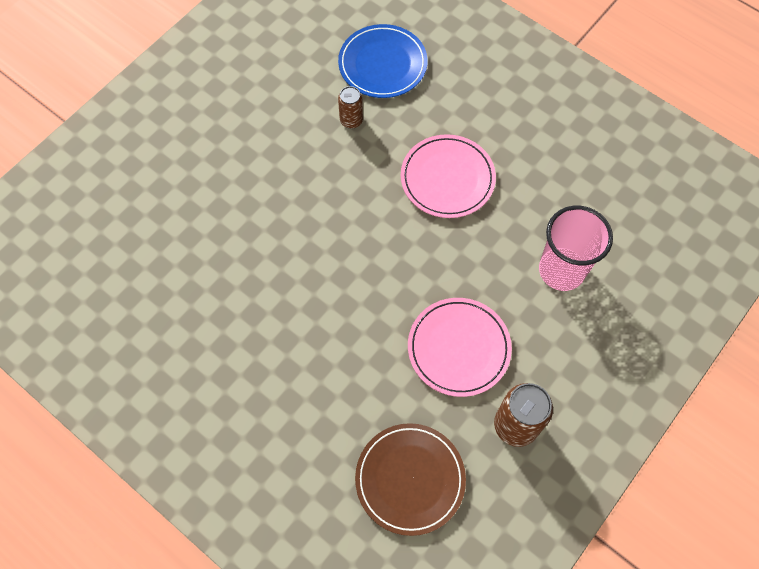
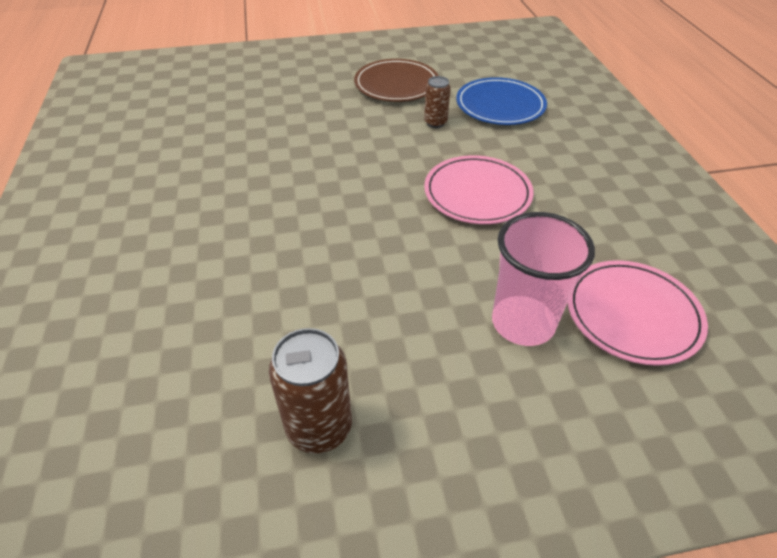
camera: 40 degrees right, 20 degrees down
(410, 479) = (162, 392): brown plate -> brown plate (396, 84)
(458, 348) = (343, 317): pink plate -> pink plate (632, 314)

